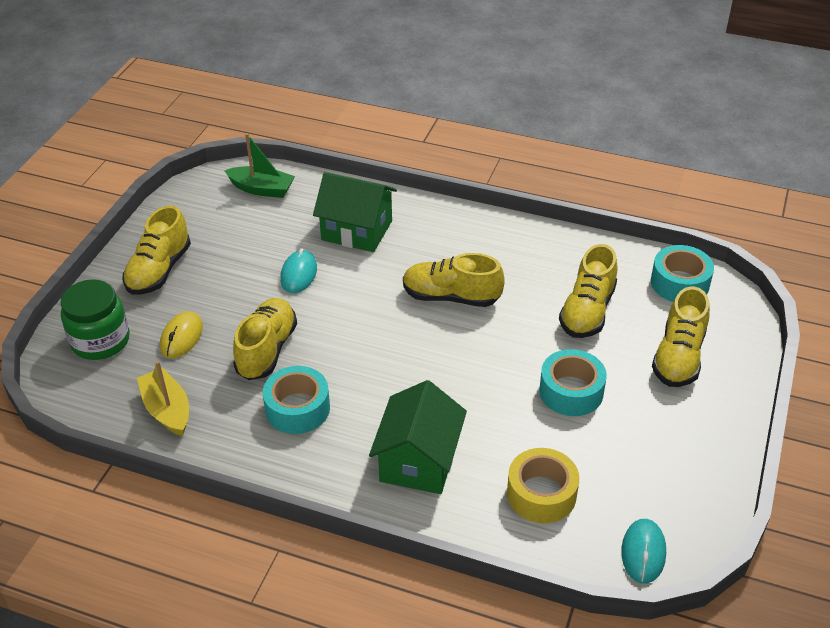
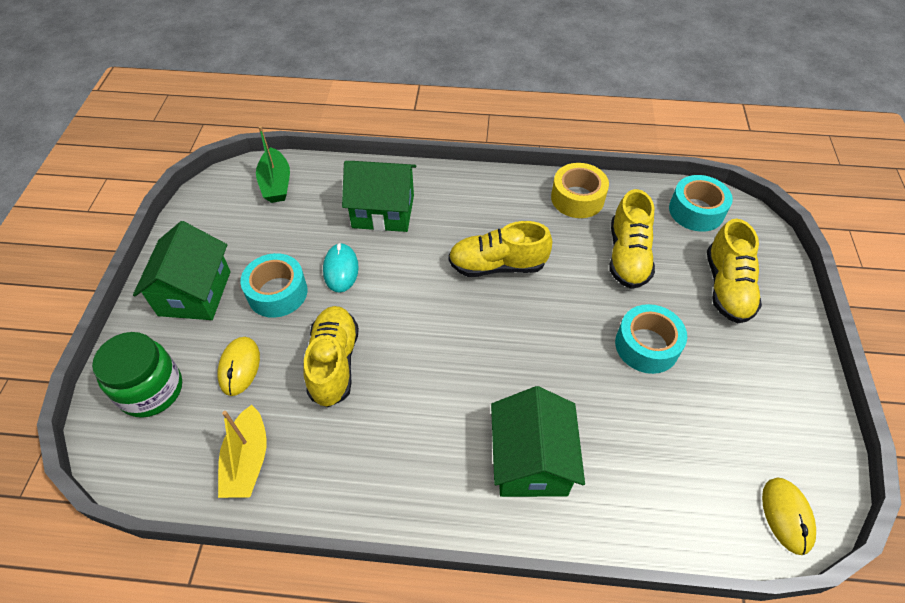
camera: 15 degrees left, 10 degrees up
(159, 270) = (195, 293): yellow shoe -> green house
(167, 410) = (247, 460): yellow boat -> yellow boat turned 135 degrees counterclockwise
(261, 189) = (276, 184): green boat -> green boat turned 75 degrees clockwise
(297, 408) = (387, 426): turquoise tape -> turquoise tape (277, 293)
(541, 494) = (664, 470): yellow tape -> yellow tape (577, 198)
(643, 552) = (786, 516): turquoise mouse -> yellow mouse

